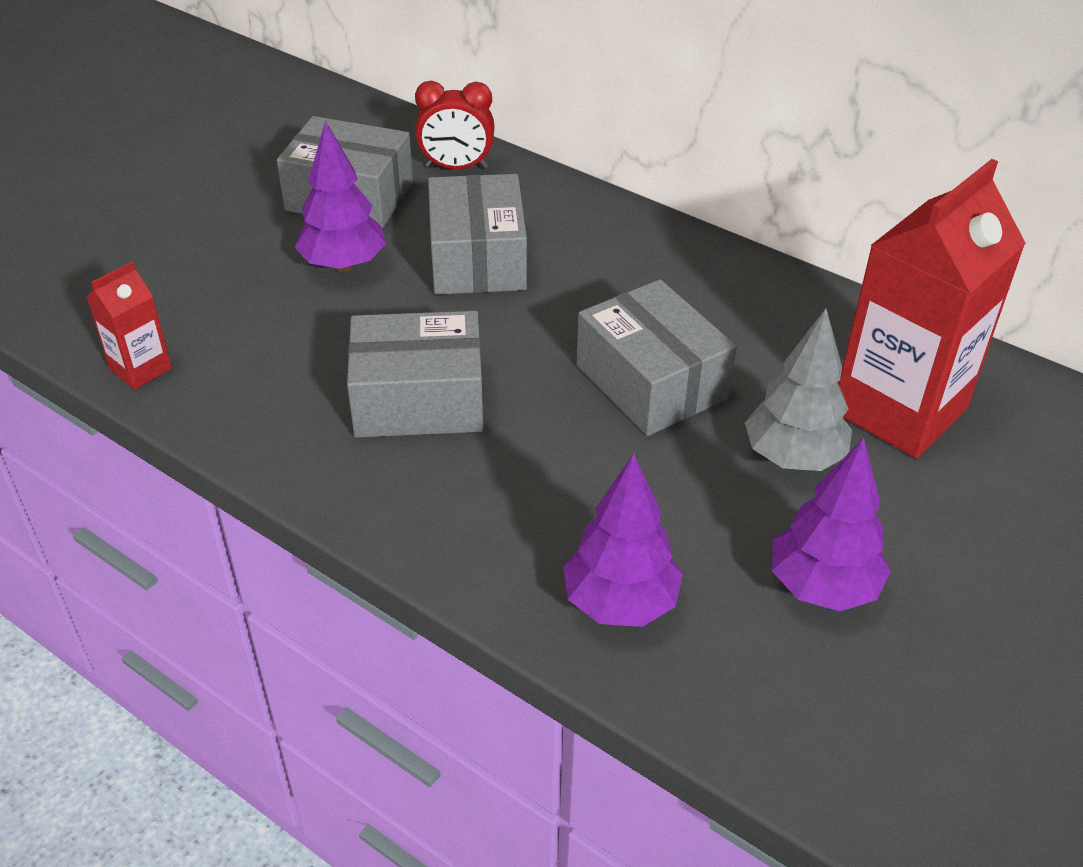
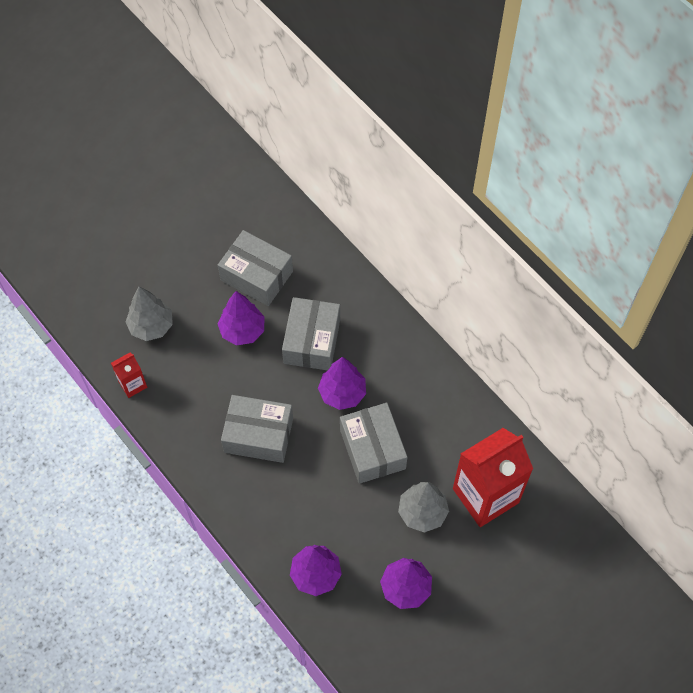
camera: 15 degrees right, 20 degrees up
(165, 285) = (151, 326): none -> grey tree
(456, 167) = (320, 263): red clock -> none
(560, 316) = (342, 393): none -> purple tree

